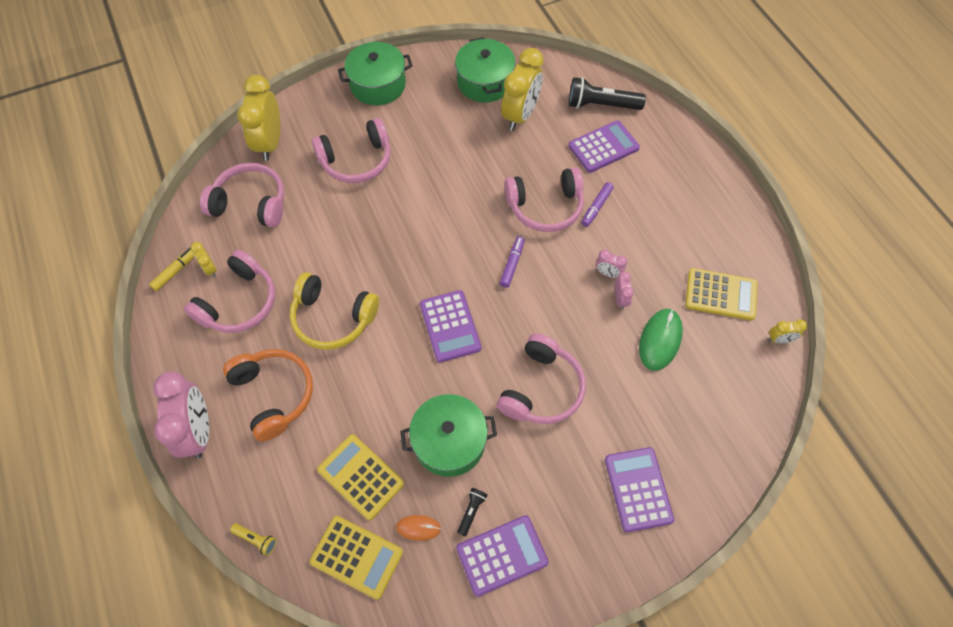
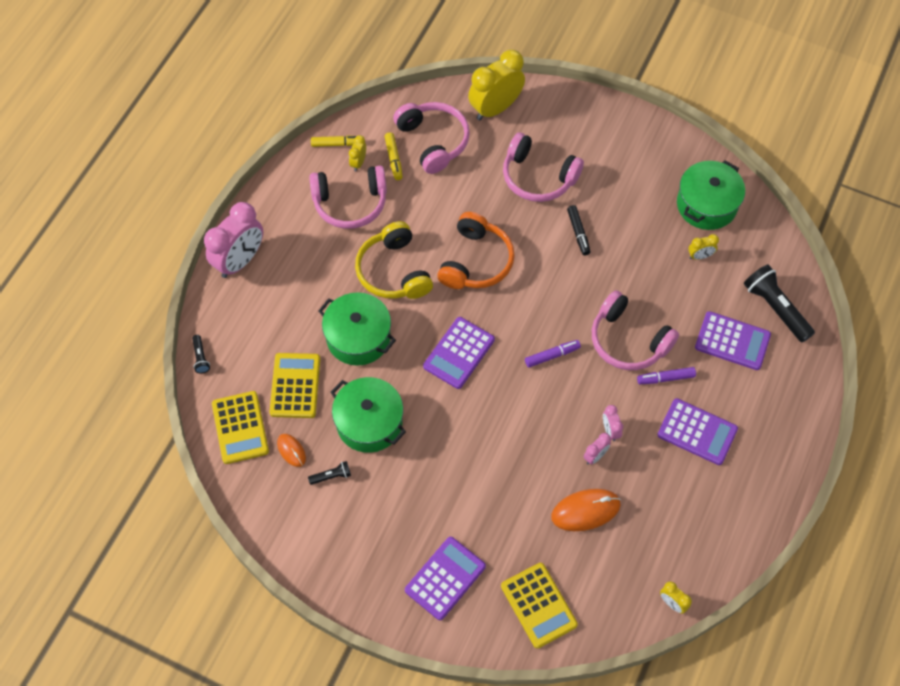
camera: 50 degrees right, 0 degrees up
(235, 242) = (393, 159): none -> yellow marker
(256, 539) = (200, 357): yellow flashlight -> black flashlight
(274, 394) = (304, 283): orange headphones -> orange headphones (476, 261)
(378, 85) = (623, 133): green pot -> green pot (358, 337)
(428, 171) = (578, 233): none -> black marker
(502, 555) = (317, 519): purple calculator -> purple calculator (697, 432)
(520, 115) = (700, 256): yellow clock -> yellow clock, size x0.45
(541, 389) = (465, 454): pink headphones -> none
(660, 340) = (585, 511): green mouse -> orange mouse
(720, 294) = (672, 530): yellow calculator -> yellow calculator (538, 605)

